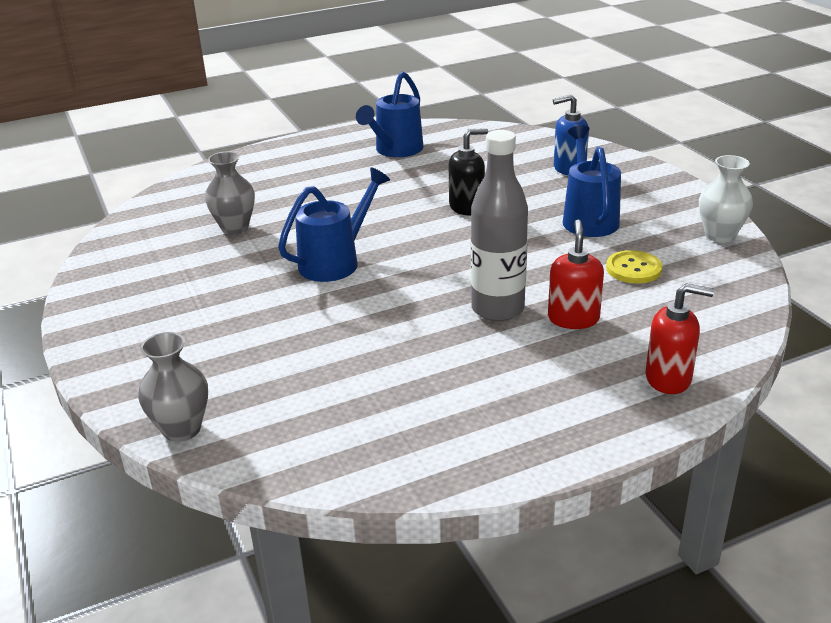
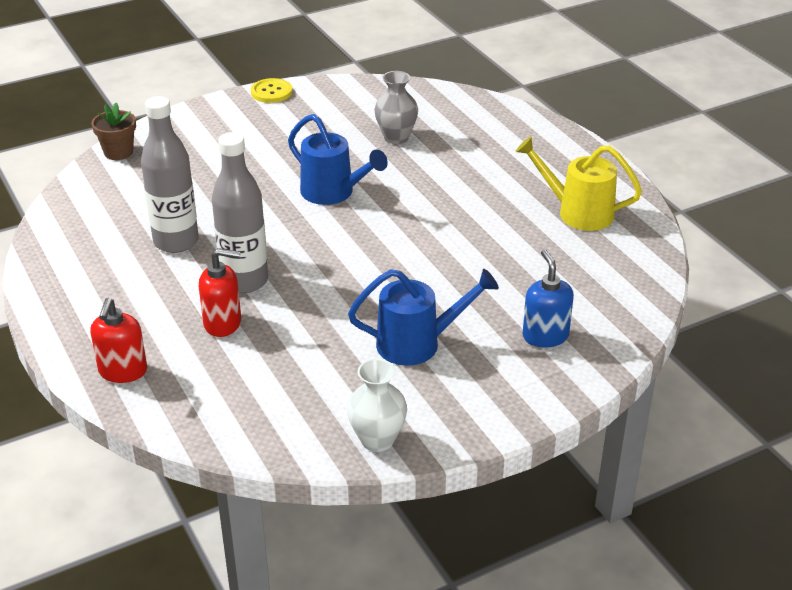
camera: 85 degrees right, 5 degrees up
(182, 429) = (118, 152): grey vase -> brown flower pot
(395, 150) = (577, 212): blue watering can -> yellow watering can
(418, 360) = (176, 242): none -> grey bottle
(467, 207) = (441, 262): black soap dispenser -> none
(633, 269) = (307, 367): yellow button -> yellow button (271, 92)

